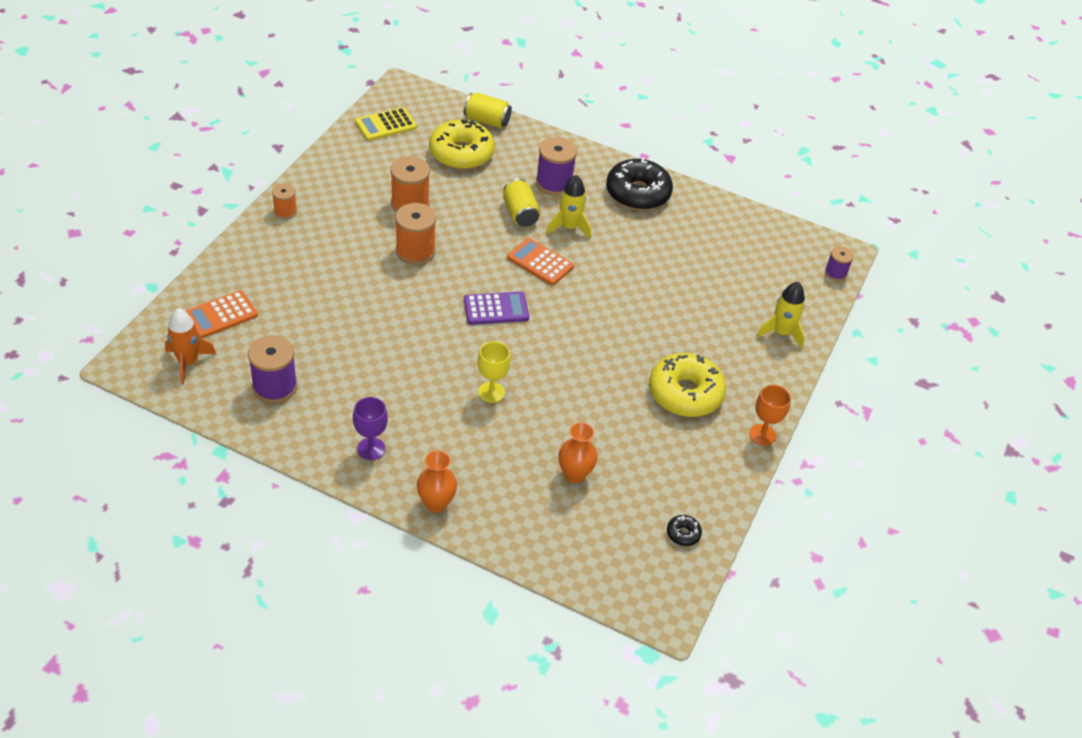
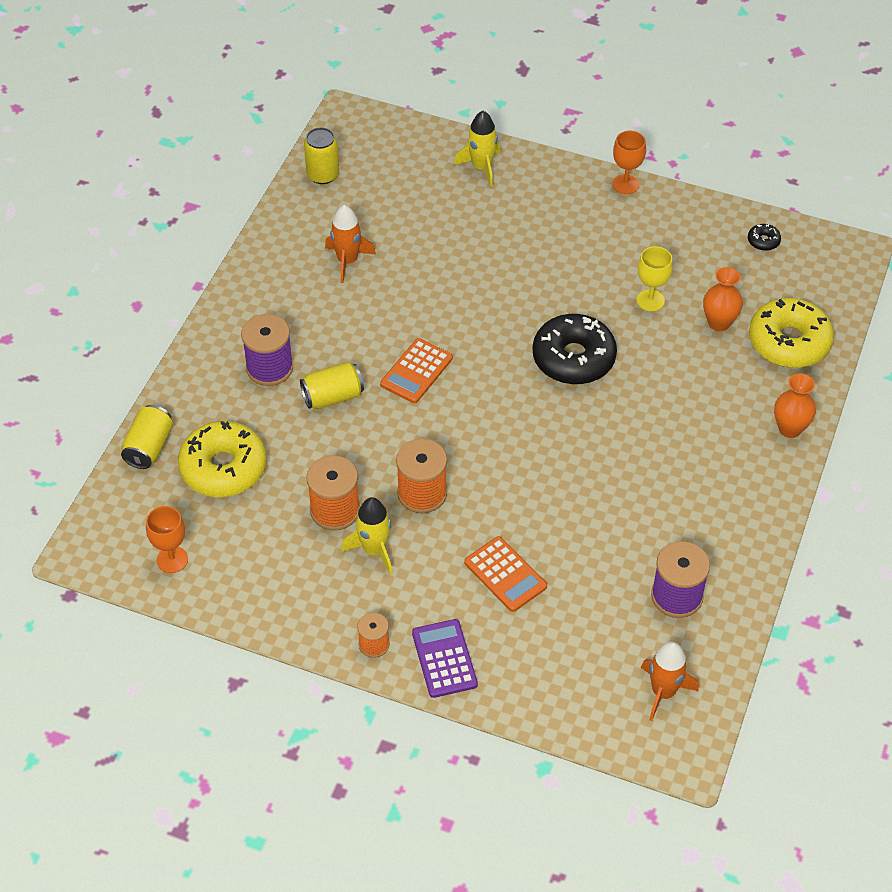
camera: 90 degrees left, 5 degrees up
(221, 315) = (578, 675): orange calculator -> orange calculator (505, 574)
(371, 449) = (738, 492): purple goblet -> none
(386, 125) = (172, 559): yellow calculator -> orange goblet
(491, 392) = (630, 398): yellow goblet -> yellow goblet (650, 300)
(496, 309) = (503, 405): purple calculator -> purple calculator (444, 659)
(569, 227) = (349, 348): yellow rocket -> yellow rocket (374, 550)
(637, 193) = (275, 288): black donut -> black donut (573, 358)
(665, 236) = (347, 261): none -> orange rocket
(685, 393) = (587, 241): yellow donut -> yellow donut (789, 342)
(767, 231) = (323, 175): none -> yellow can
(835, 273) = (380, 123): purple spool -> none

